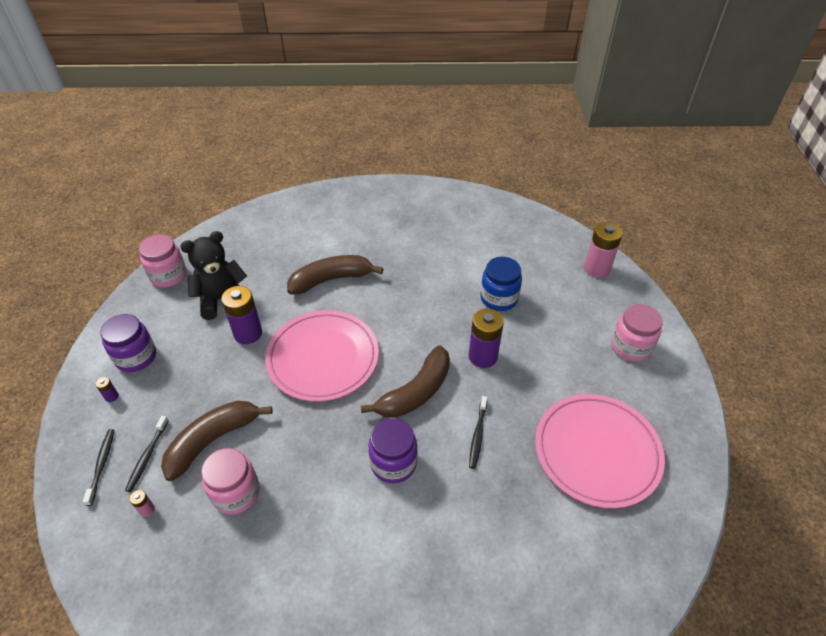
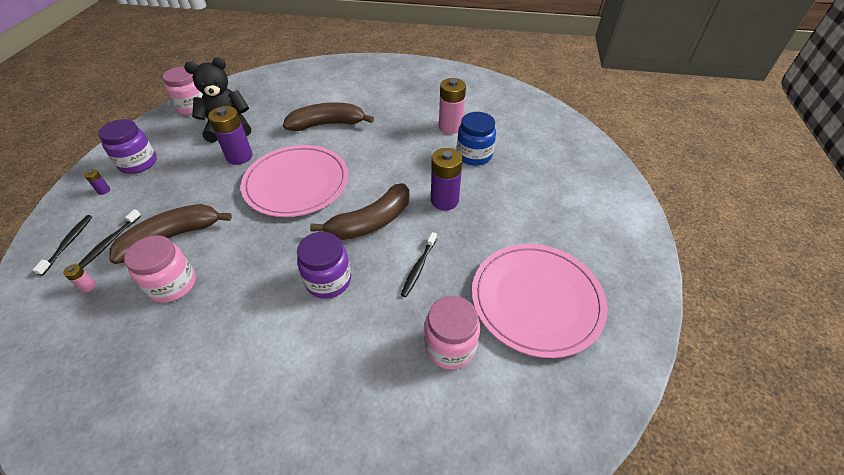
camera: 10 degrees right, 0 degrees up
(596, 269) = (574, 142): pink battery -> pink battery (450, 127)
(630, 347) = (593, 210): pink jar -> pink jar (450, 346)

